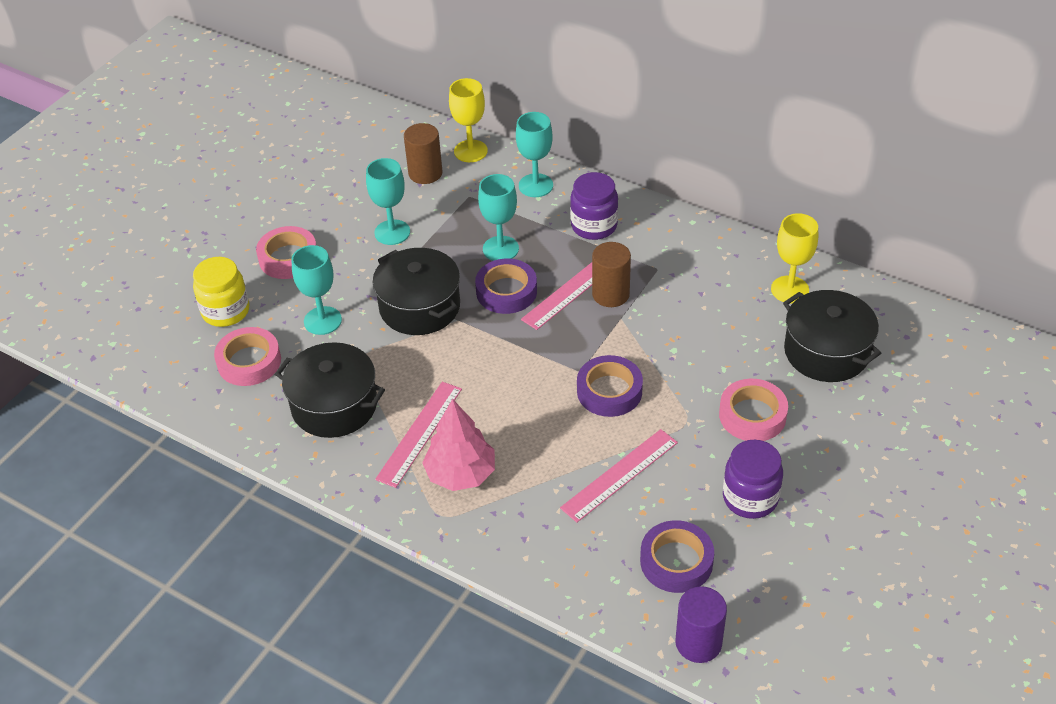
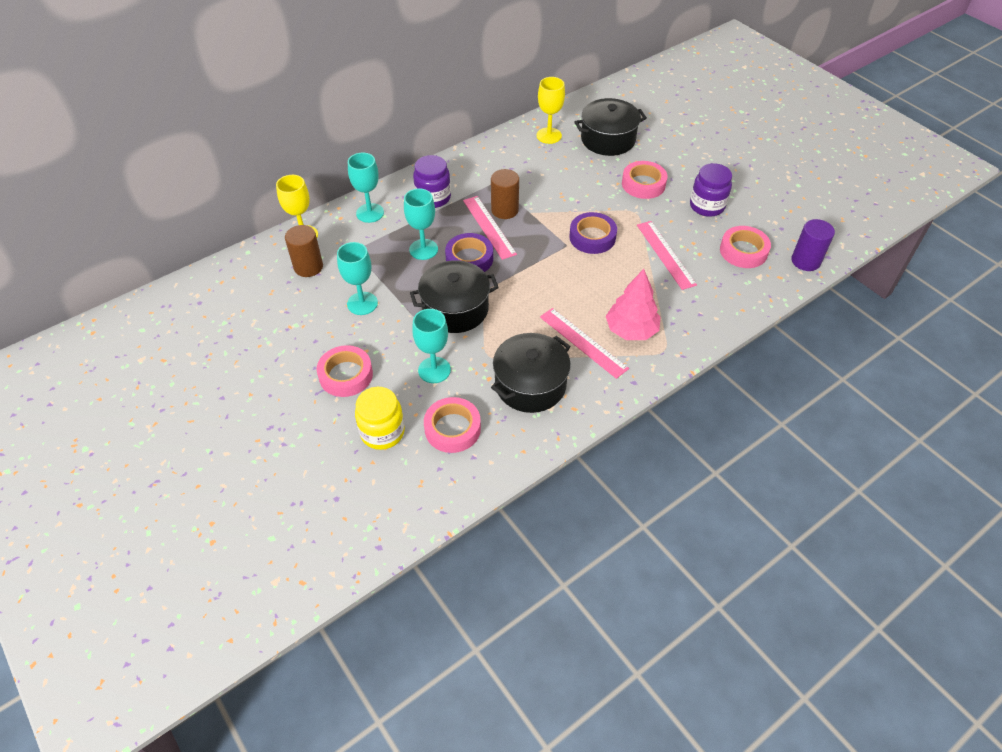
camera: 70 degrees left, 5 degrees up
(676, 561) = (743, 251): purple tape -> pink tape

